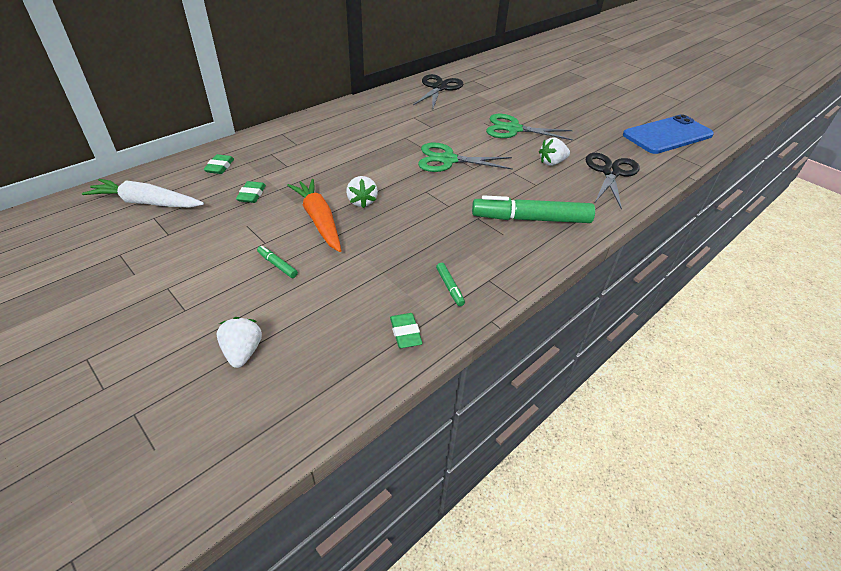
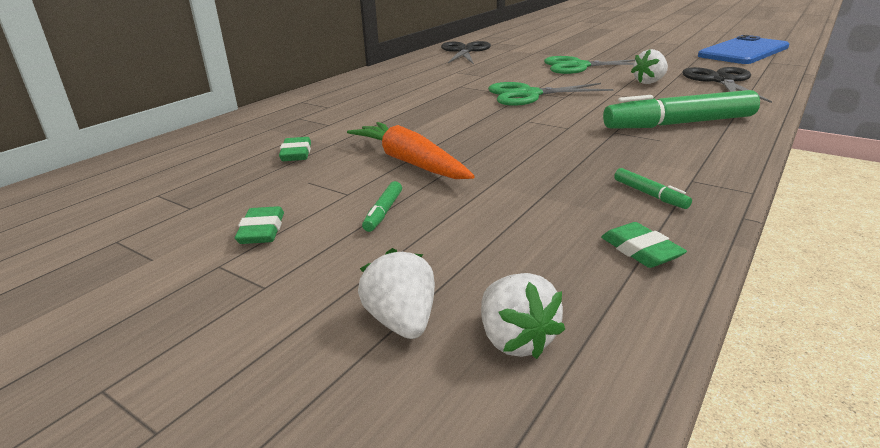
camera: 10 degrees left, 15 degrees down
(146, 203) = (139, 182): white carrot -> none
(220, 167) = (234, 137): green eraser -> green eraser (262, 231)
(277, 265) = (383, 212): green marker -> green marker turned 105 degrees counterclockwise
(362, 202) = (454, 139): white strawberry -> white strawberry (515, 340)

